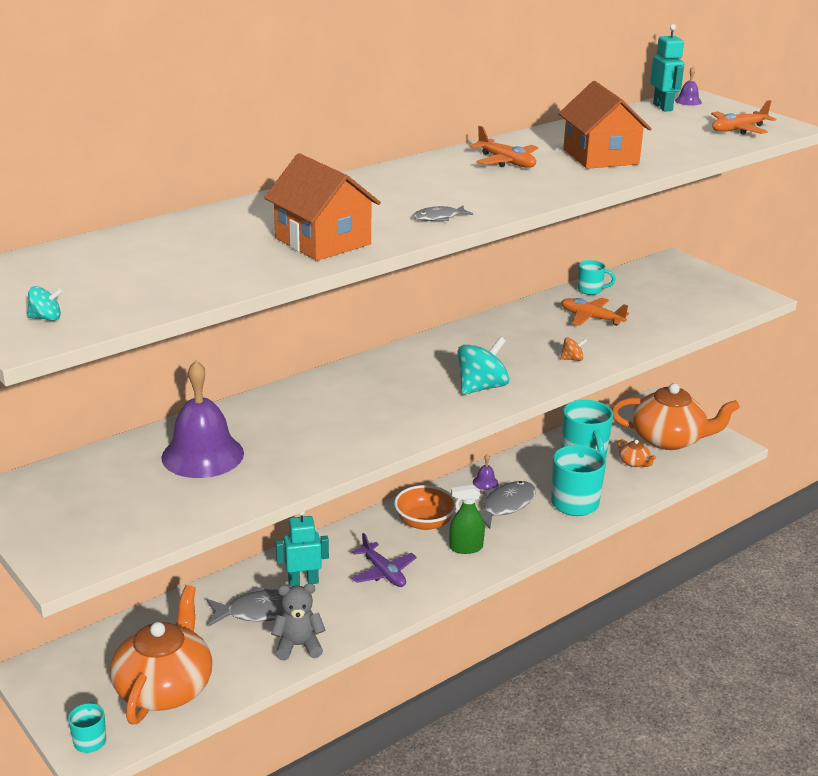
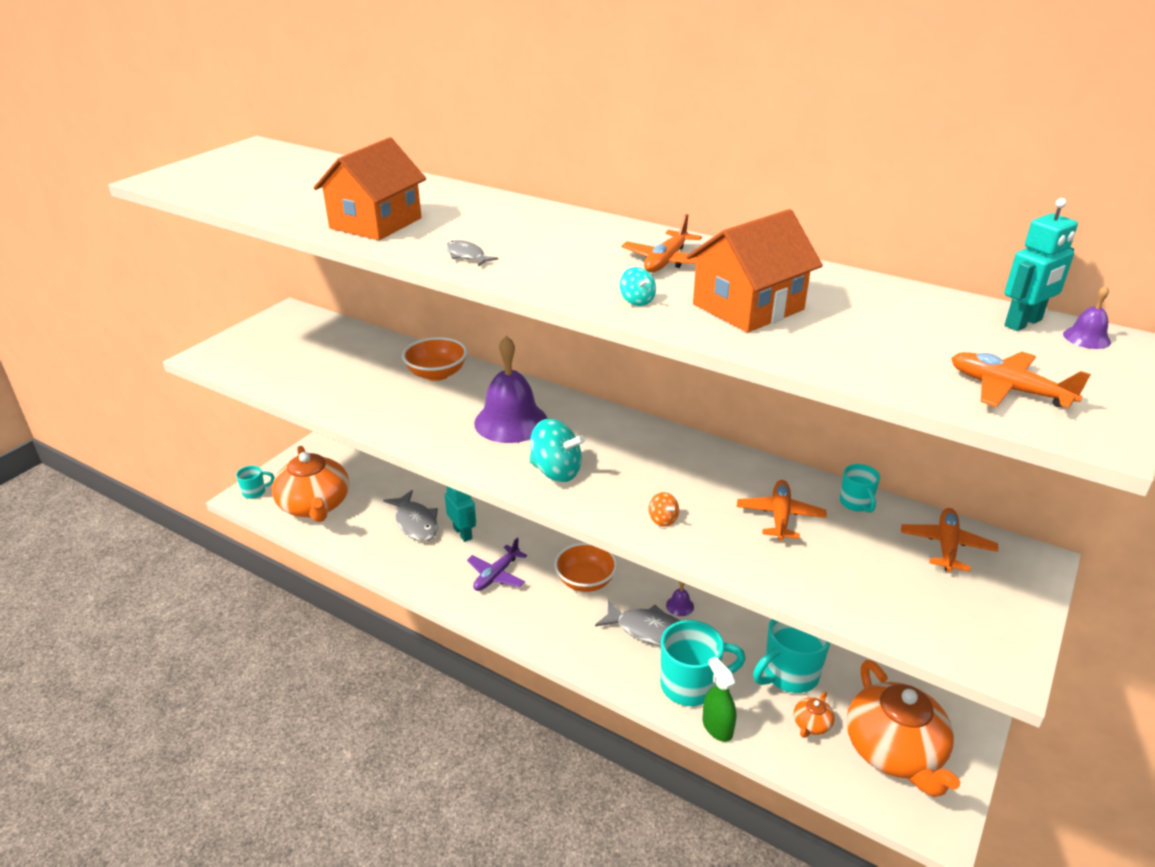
camera: 70 degrees right, 5 degrees up
(46, 318) = (190, 176): turquoise spinning top -> turquoise spinning top (637, 301)
(165, 687) = (315, 505): orange teapot -> orange teapot turned 75 degrees clockwise
(202, 455) = (365, 365): purple bell -> purple bell (511, 421)
(262, 416) = (437, 374): none -> orange bowl
(298, 646) = (381, 554): grey teddy bear -> none
(466, 547) = (561, 619): green spray bottle -> green spray bottle (717, 727)
(649, 278) = (946, 546): none -> orange plane

